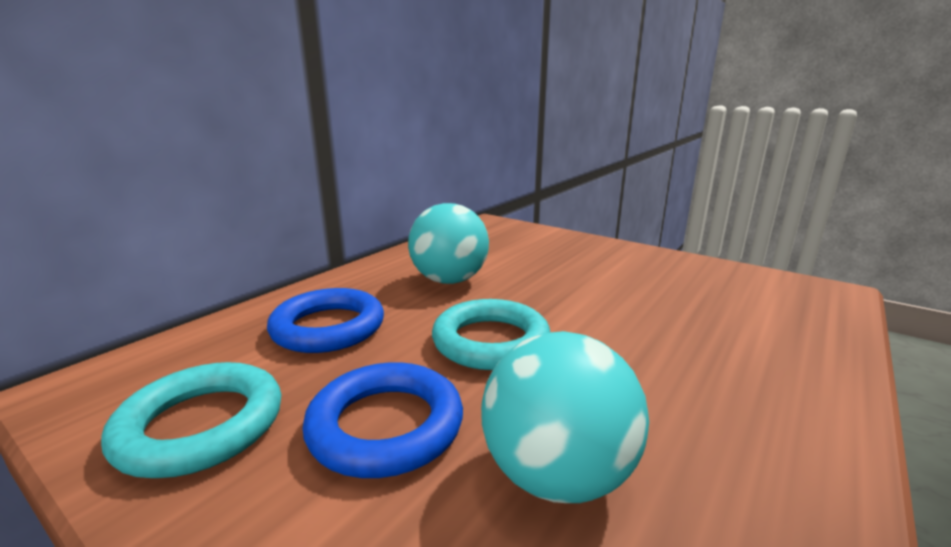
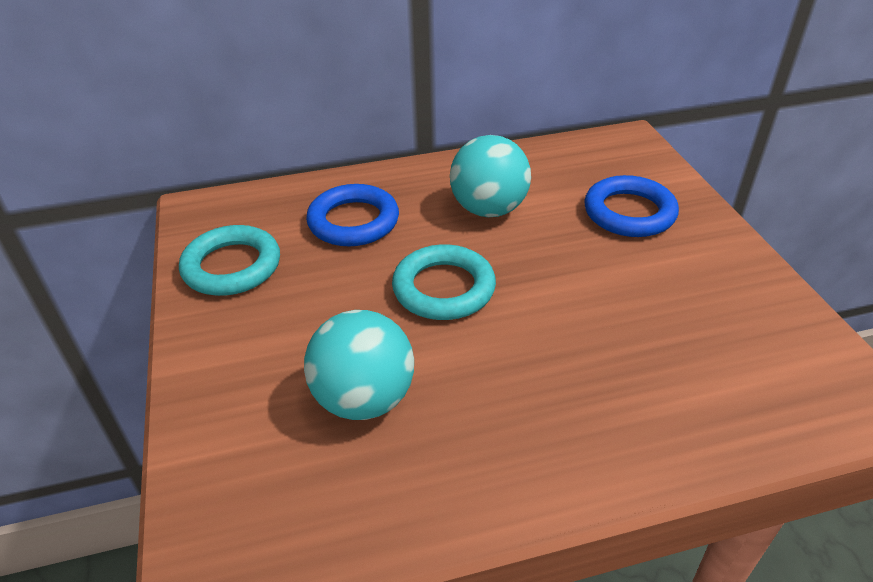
camera: 40 degrees right, 20 degrees up
(386, 426) = (313, 317): blue ring -> blue ring (629, 212)

